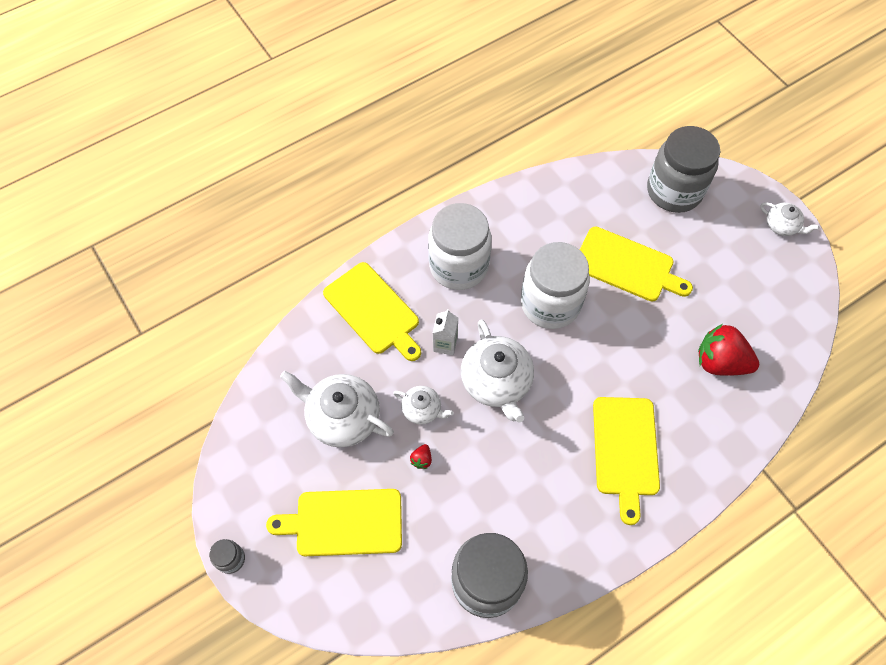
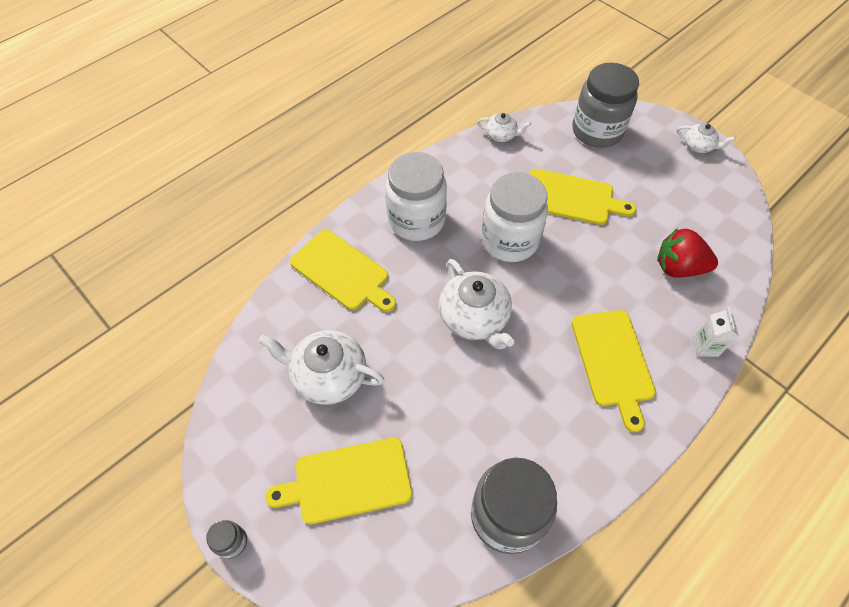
camera: 10 degrees left, 5 degrees down
(421, 459) = (416, 404): red strawberry -> none
(422, 409) = (407, 355): white teapot -> white teapot (501, 135)
(445, 344) = (417, 291): white carton -> white carton (705, 346)

